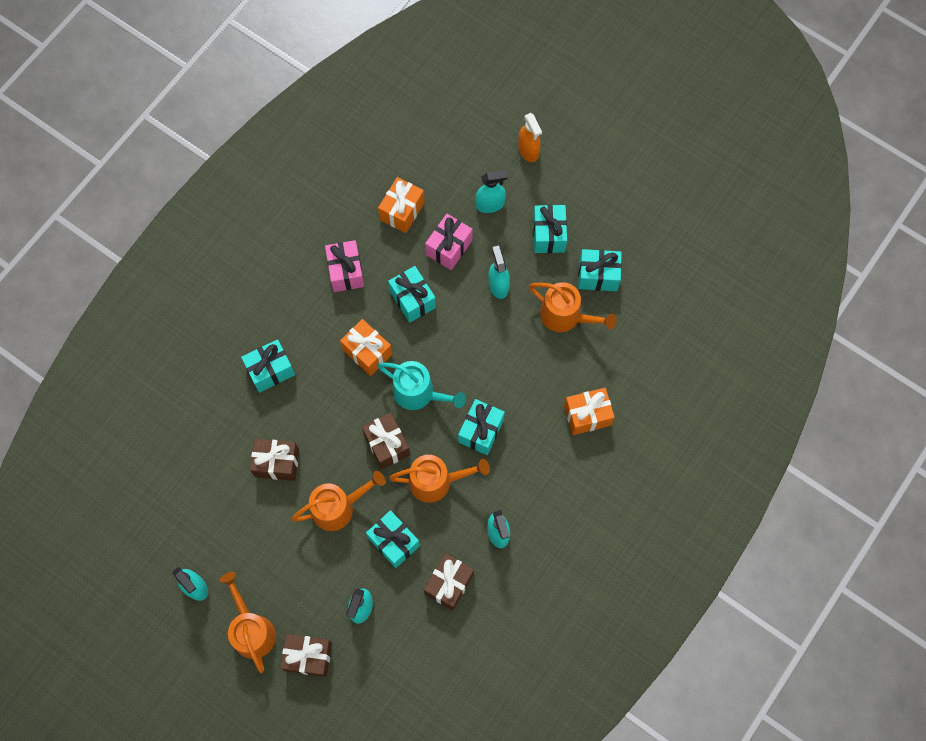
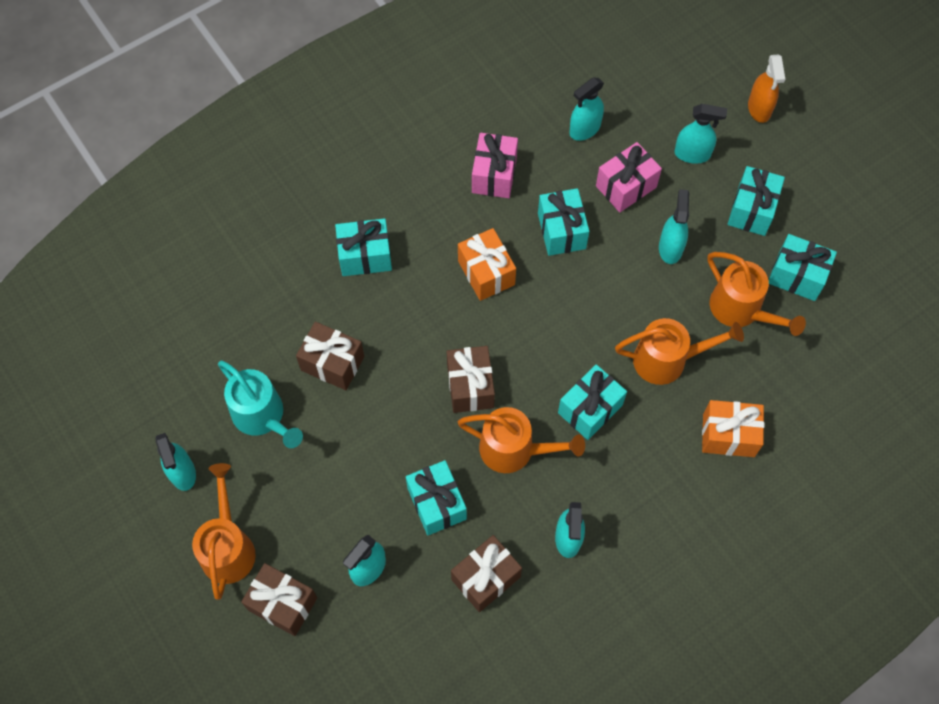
camera: 20 degrees right, 5 degrees down
(339, 507) = (386, 439): orange watering can -> orange watering can (668, 360)
(402, 211) = (584, 129): orange gift -> turquoise spray bottle
(419, 393) = (531, 340): turquoise watering can -> turquoise watering can (263, 417)

